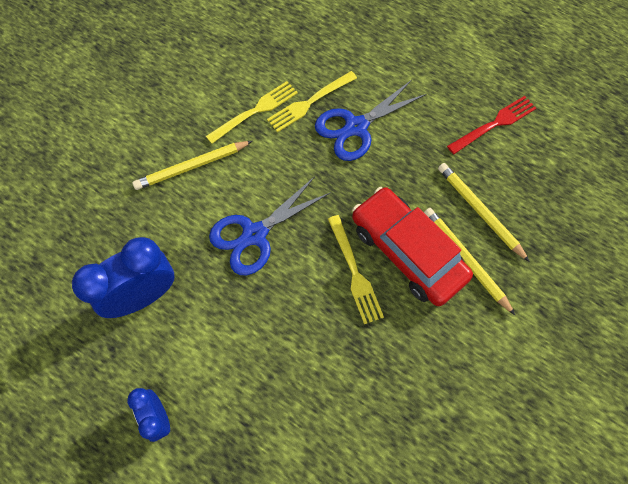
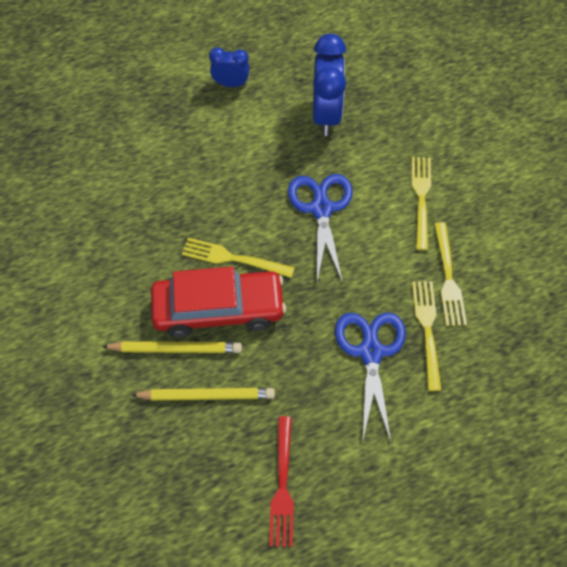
camera: 125 degrees right, 5 degrees down
(191, 166) = (421, 198): yellow pencil -> yellow fork

